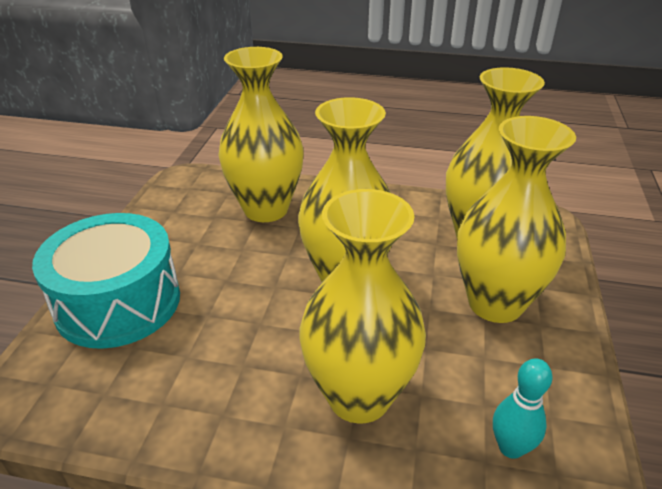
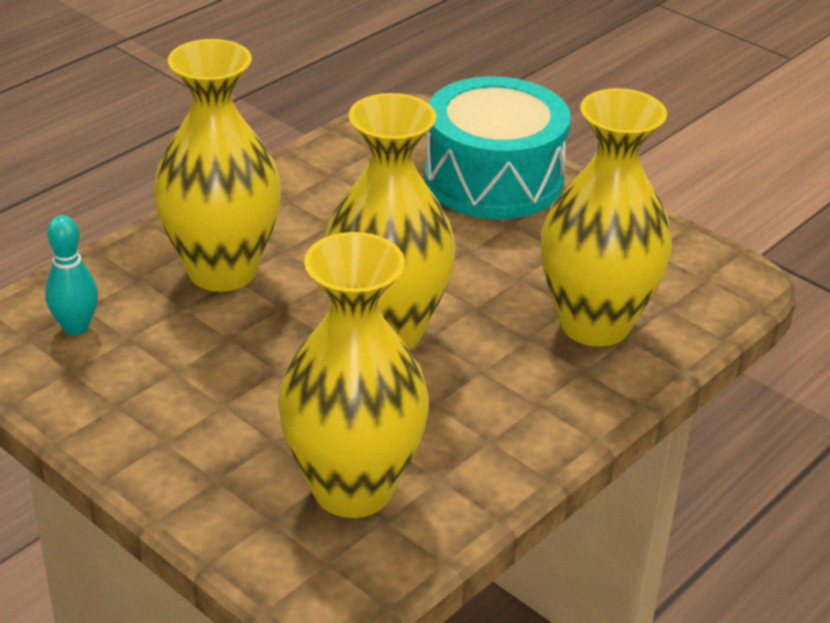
camera: 120 degrees right, 0 degrees up
(495, 303) = (230, 425): yellow vase -> none

